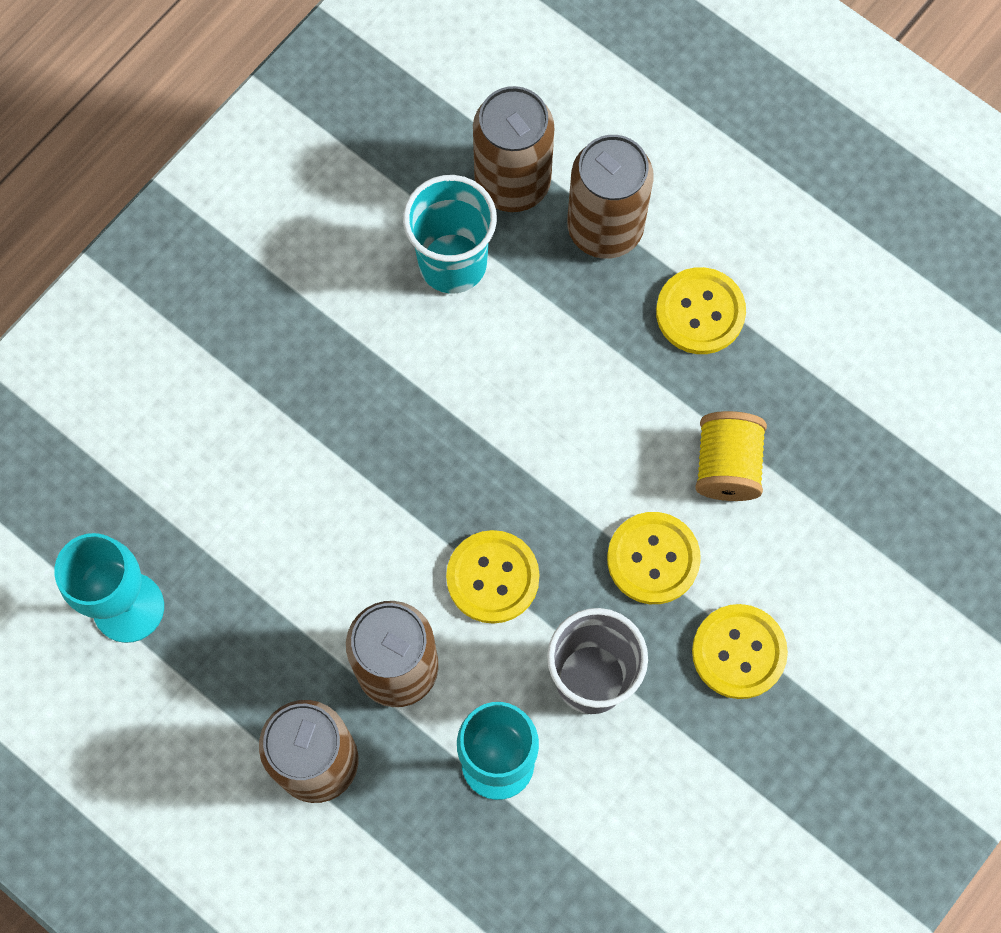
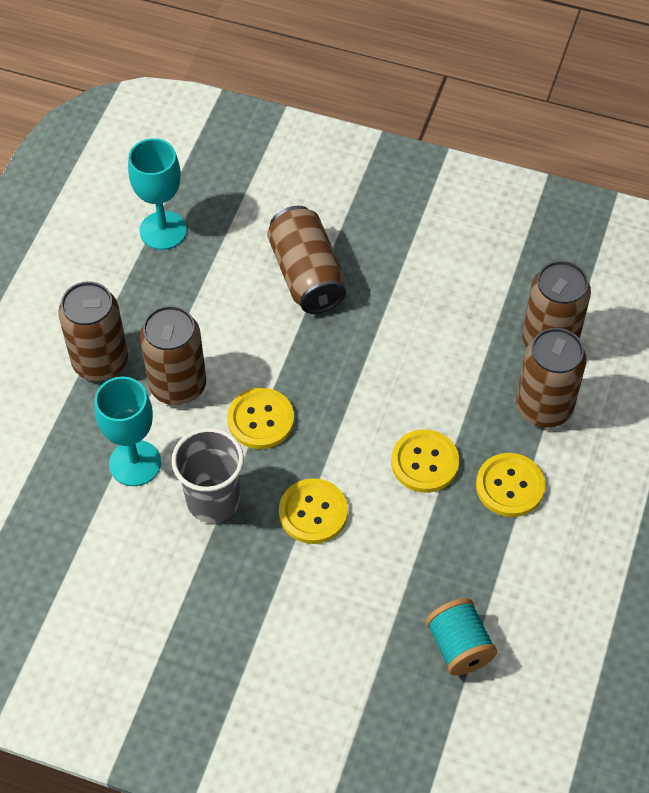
camera: 70 degrees right, 15 degrees down
(287, 439) = (306, 275): none -> brown can
(452, 263) = (472, 326): turquoise cup -> none
(727, 465) = (402, 538): yellow spool -> none
(739, 652) = (267, 588): yellow button -> yellow button (425, 462)
(890, 454) = (459, 646): none -> turquoise spool

